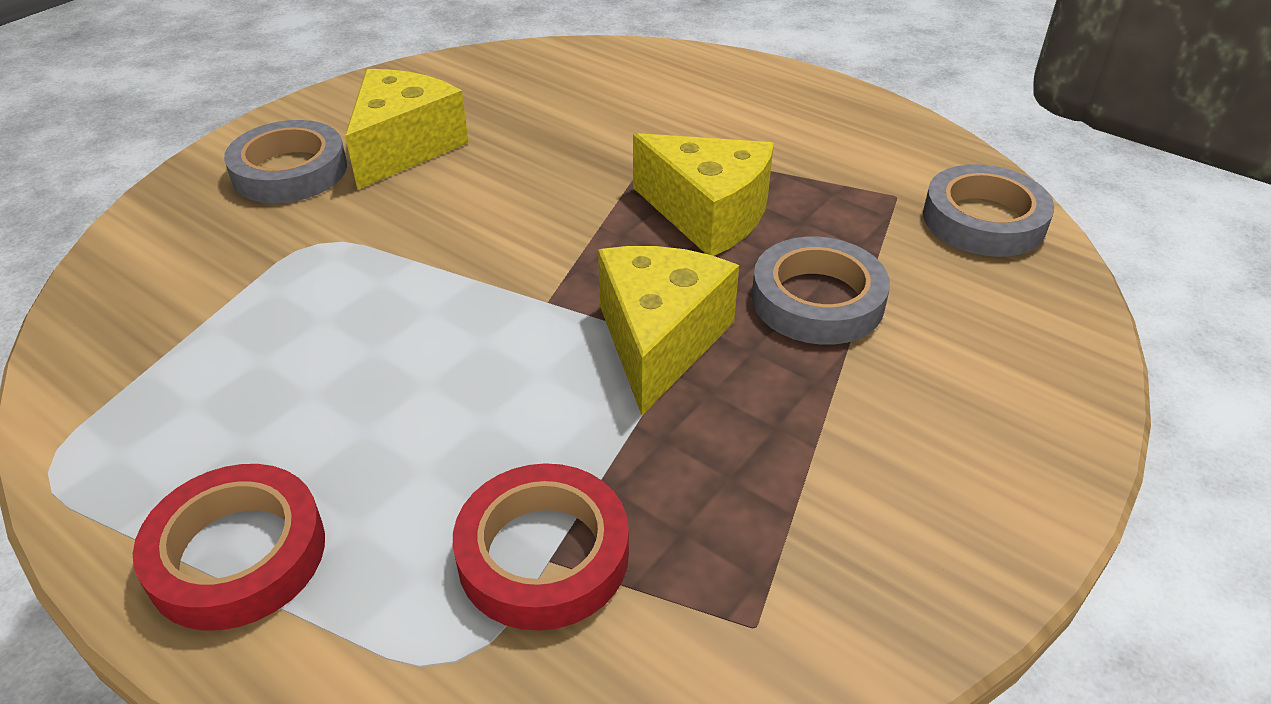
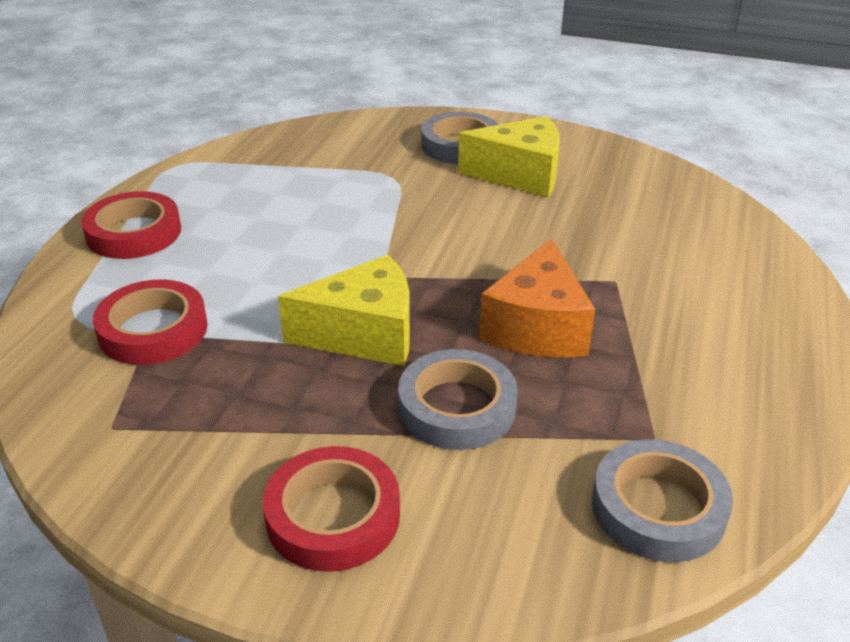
camera: 70 degrees right, 5 degrees down
(708, 215) = (537, 327): yellow cheese -> orange cheese
(964, 426) = (333, 516): none -> red tape

